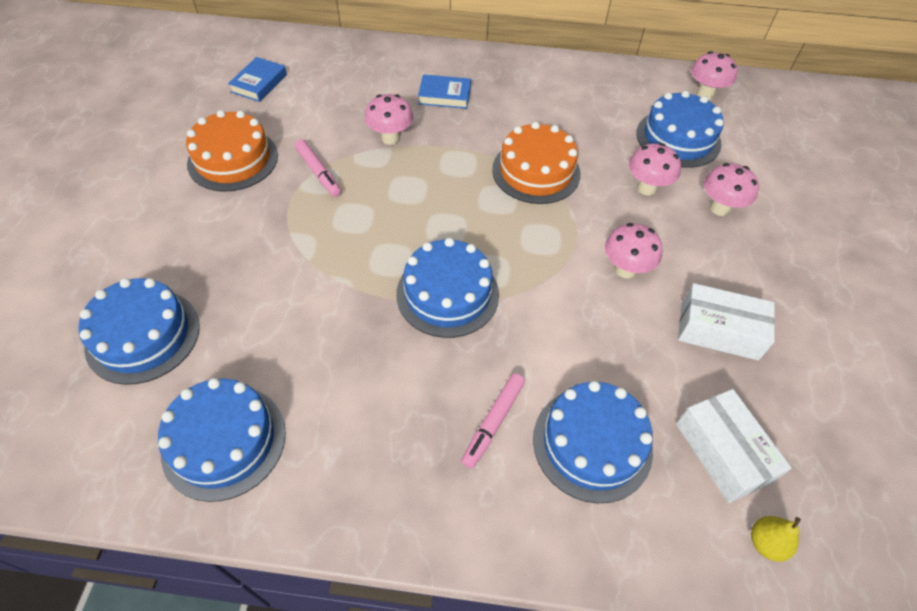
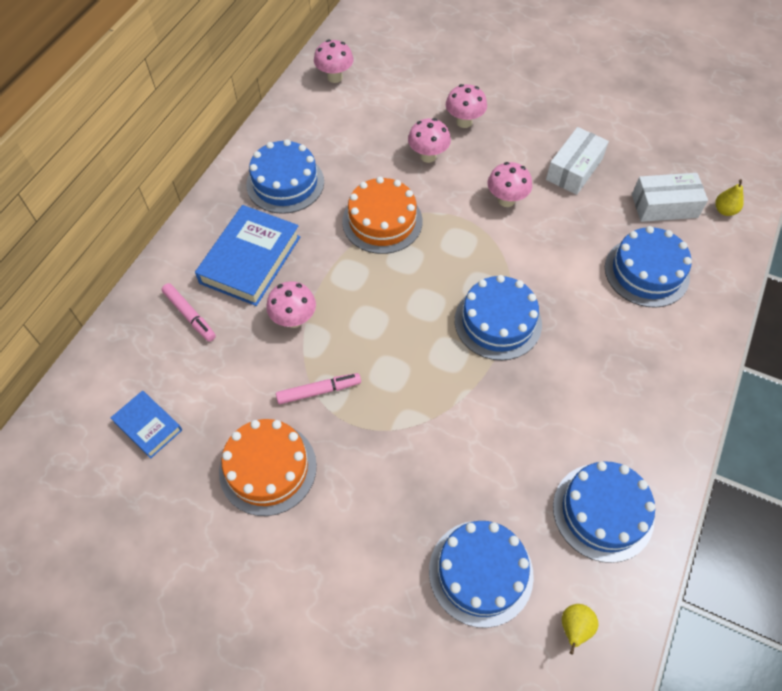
camera: 70 degrees left, 5 degrees up
(83, 432) = (574, 628): none -> yellow pear
(444, 95) = (250, 260): blue book -> blue book, size x1.82
(493, 422) = (620, 324): pink marker -> pink marker (189, 315)
(678, 138) = (380, 115): blue cake -> blue cake (285, 183)

